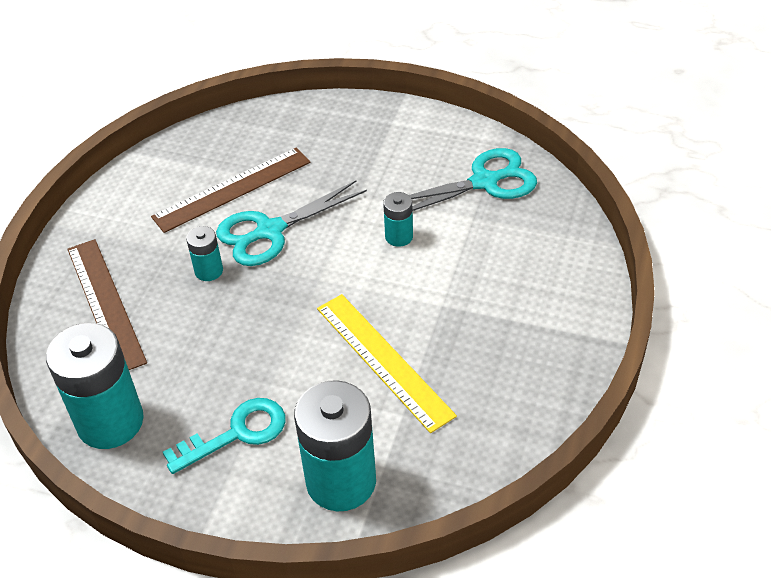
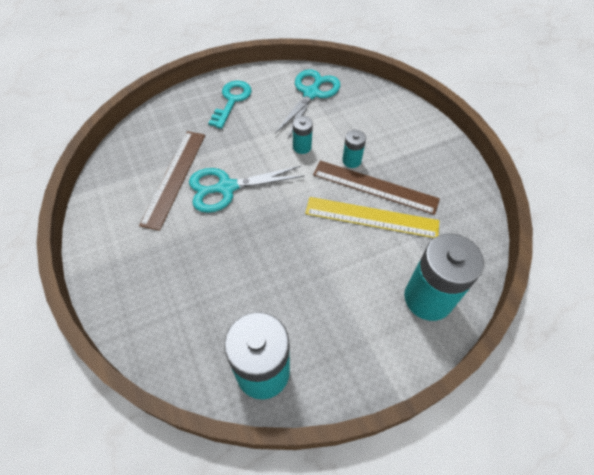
camera: 45 degrees left, 10 degrees up
(105, 304) = (171, 301): brown ruler -> brown ruler (375, 187)
(209, 271) = (216, 234): turquoise battery -> turquoise battery (351, 161)
(237, 433) = (345, 316): turquoise key -> turquoise key (232, 100)
(270, 231) = (226, 188): turquoise scissors -> turquoise scissors turned 60 degrees clockwise

